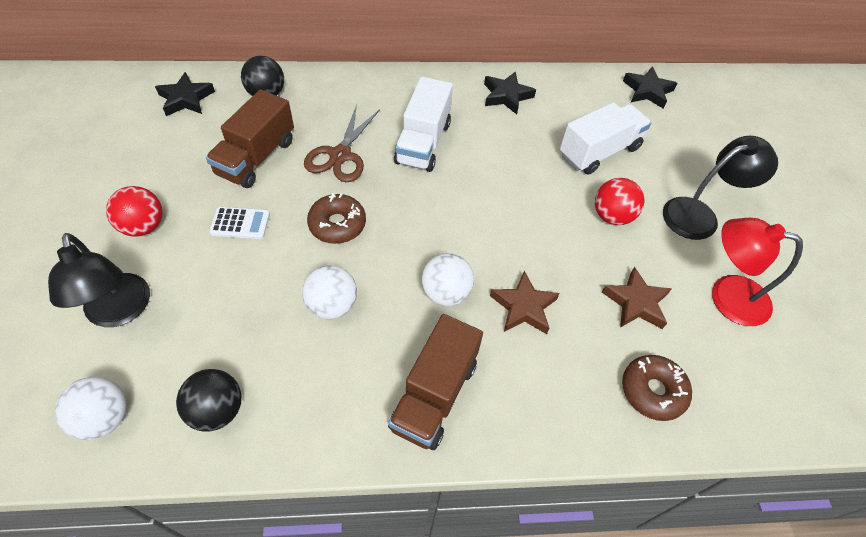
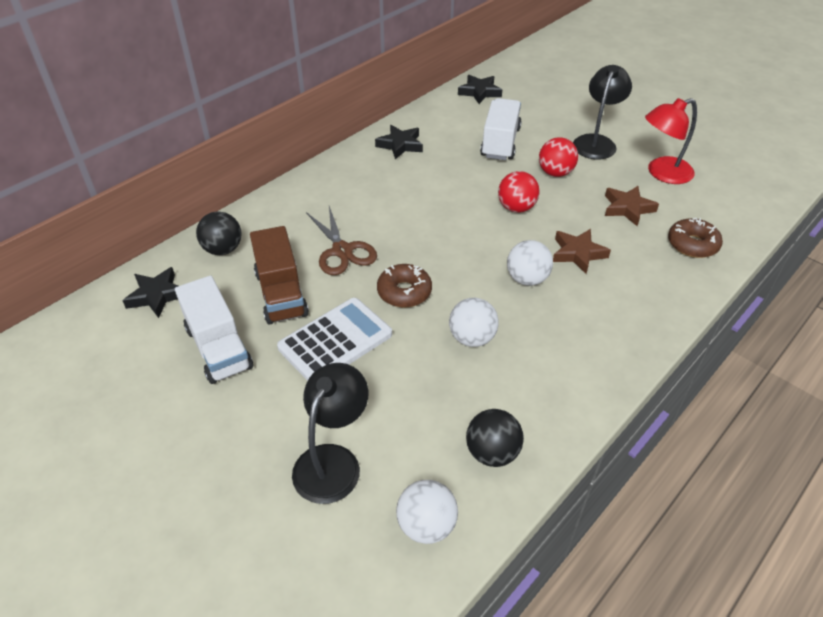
camera: 40 degrees left, 10 degrees down
(119, 312) = (333, 461): black lamp -> black lamp turned 90 degrees counterclockwise
(143, 226) = (262, 398): red ball -> red ball (516, 208)
(240, 223) = (335, 341): white calculator -> white calculator, size x1.87
(423, 143) = (387, 206): white truck -> white truck (218, 348)
(434, 395) = (598, 335): brown truck -> none

